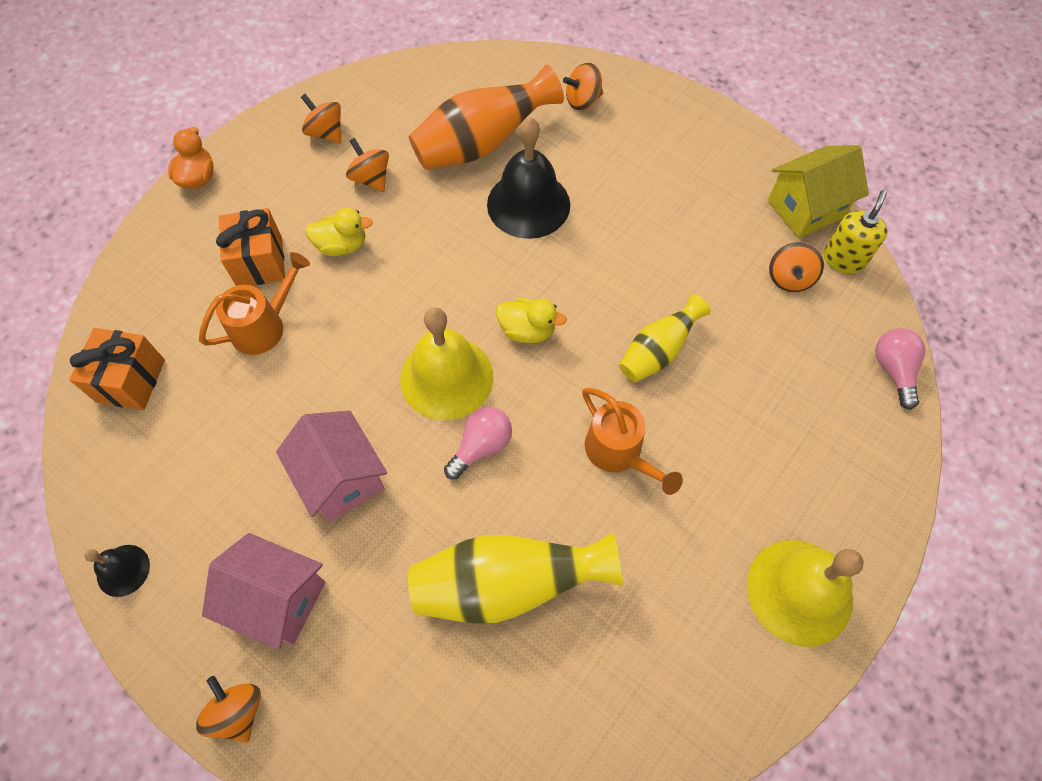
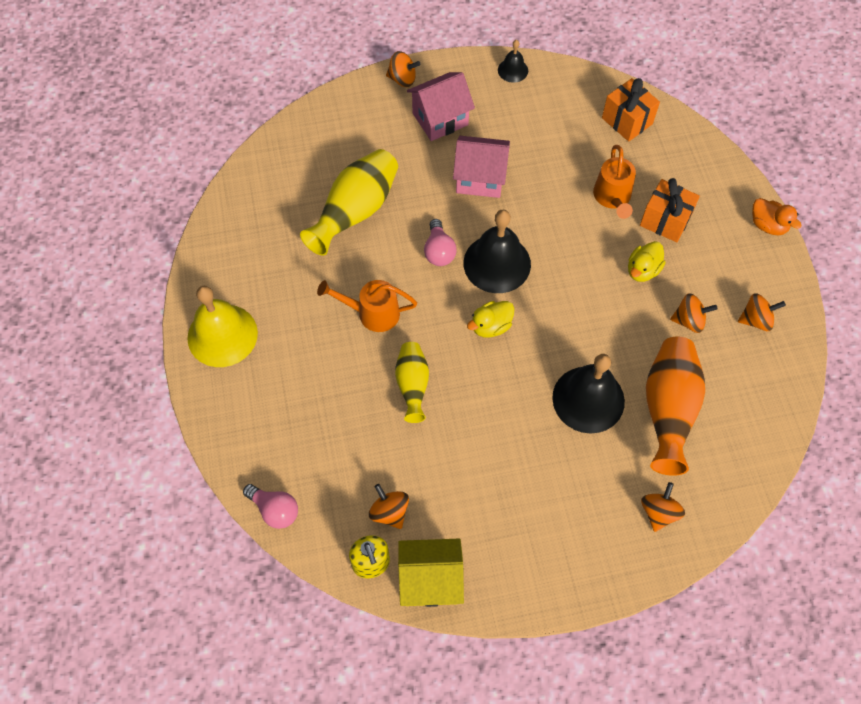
camera: 130 degrees right, 0 degrees up
(446, 377) = (497, 263): yellow bell -> black bell
(805, 209) = (430, 580): yellow house -> yellow house turned 75 degrees clockwise

